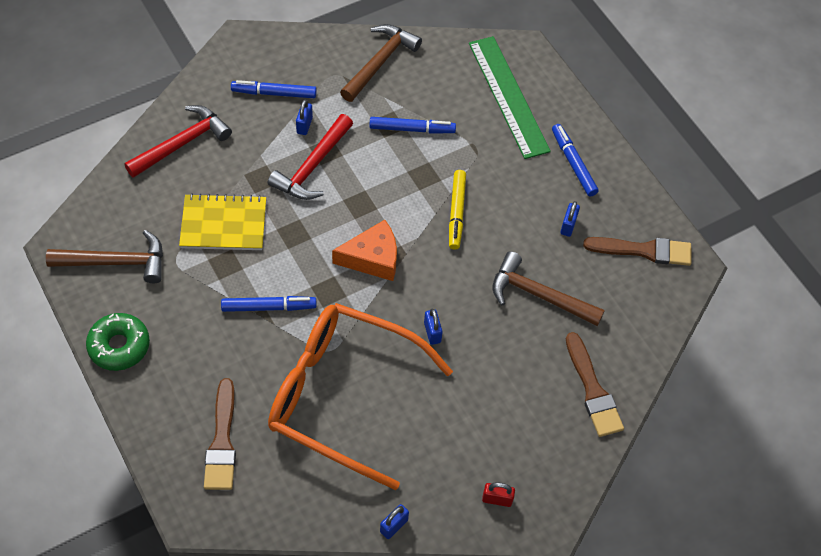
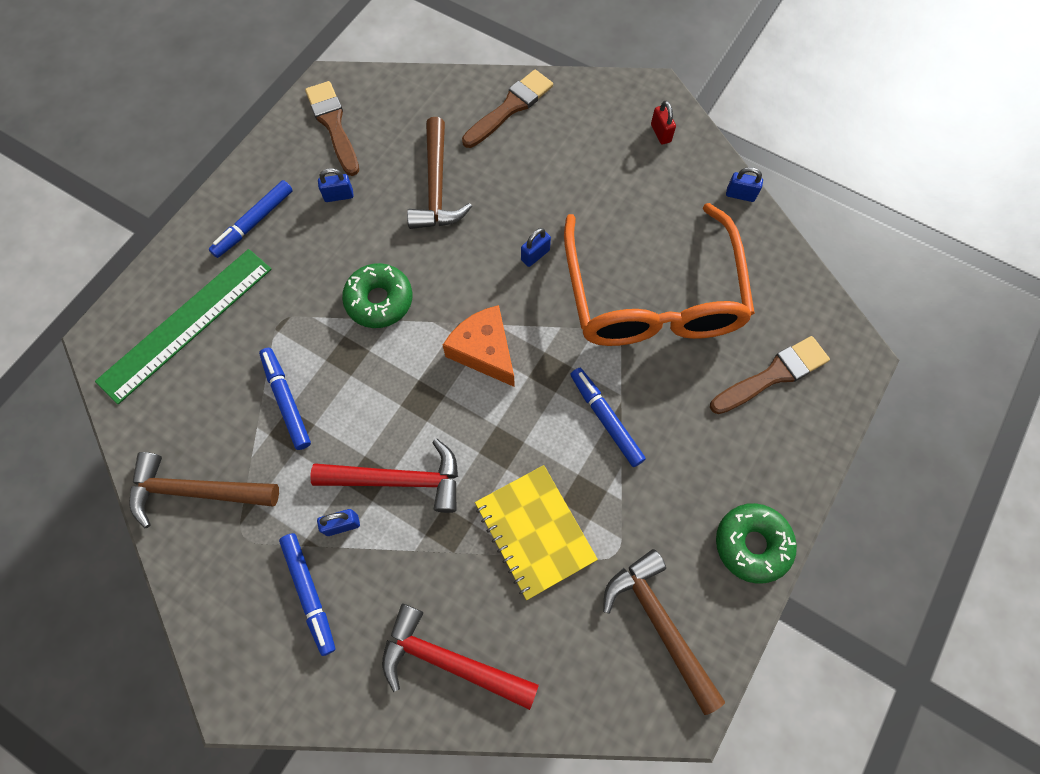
camera: 115 degrees left, 10 degrees up
(456, 212) = (379, 300): yellow marker -> green donut

